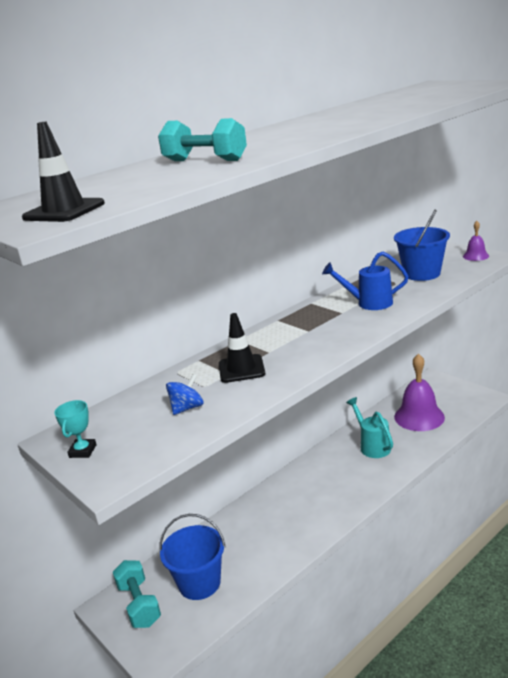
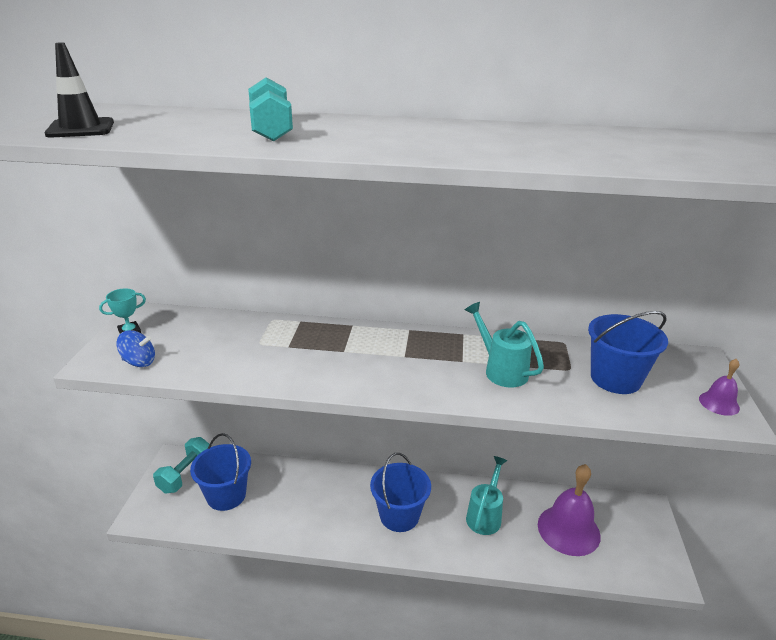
camera: 45 degrees right, 5 degrees up
(187, 408) = (218, 351): blue spinning top -> blue spinning top (139, 362)
(241, 369) = (301, 350): black traffic cone -> none
(331, 487) = (399, 516): none -> blue bucket
(369, 303) = (501, 370): blue watering can -> turquoise watering can

